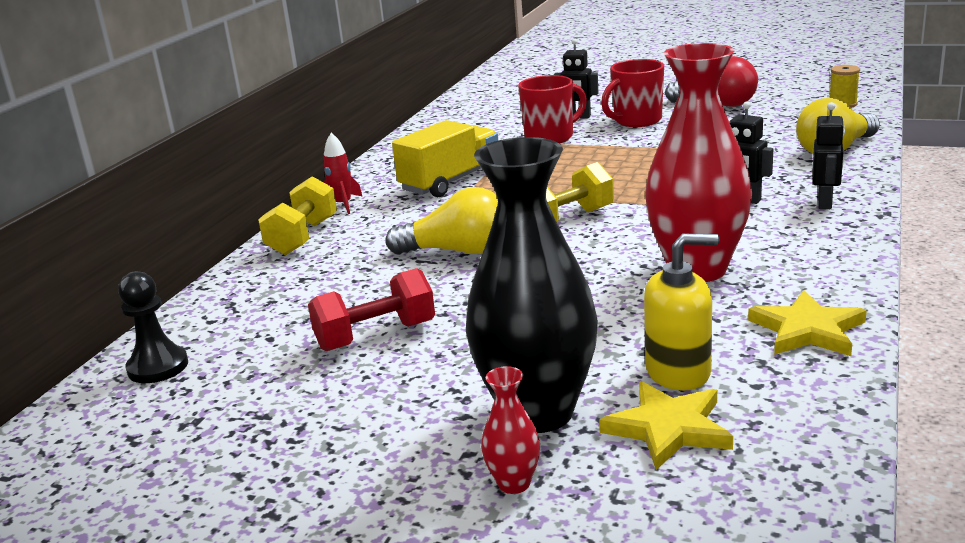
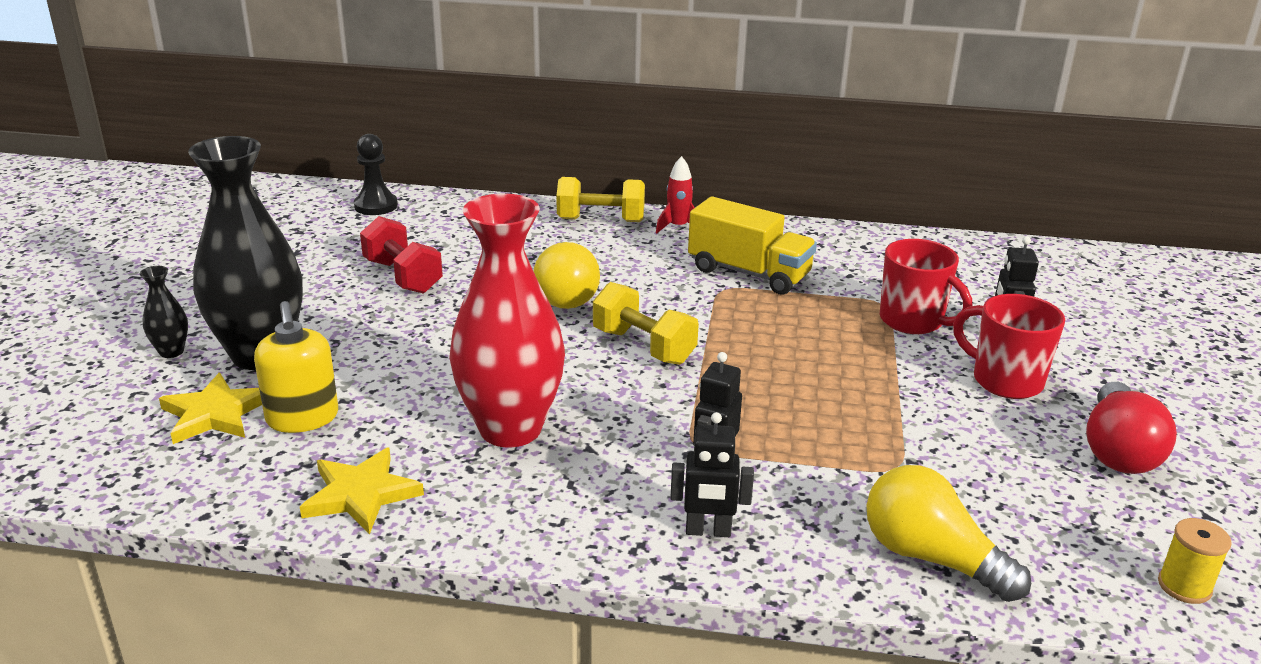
camera: 75 degrees right, 5 degrees up
(514, 483) = (171, 352): red vase -> black vase

